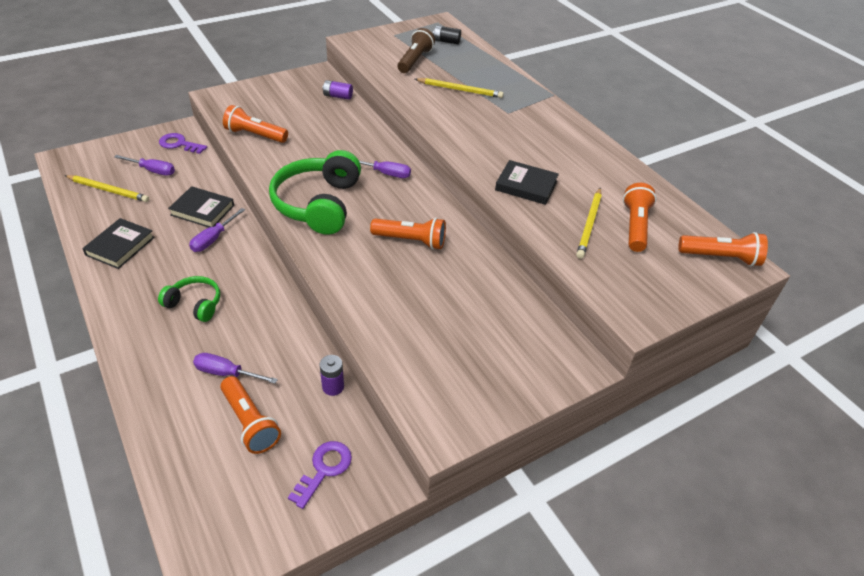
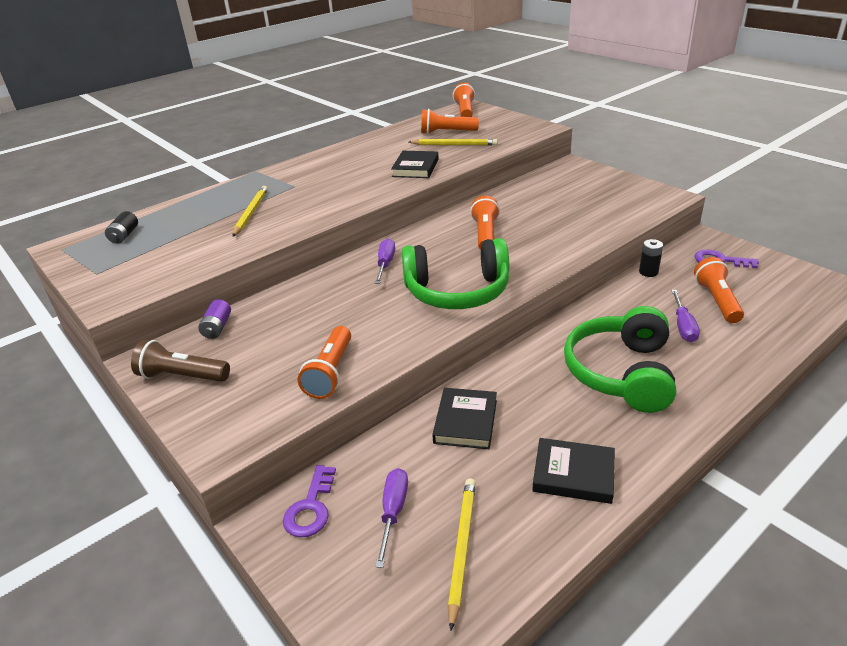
camera: 95 degrees left, 10 degrees down
(195, 304) = (621, 373): green headphones -> green headphones, size x1.89
(213, 239) = (514, 393): purple screwdriver -> none
(250, 422) = (716, 300): orange flashlight -> orange flashlight turned 45 degrees counterclockwise
(333, 387) = (648, 272): purple battery -> black battery
(415, 60) = (177, 247): brown flashlight -> brown flashlight (182, 376)

